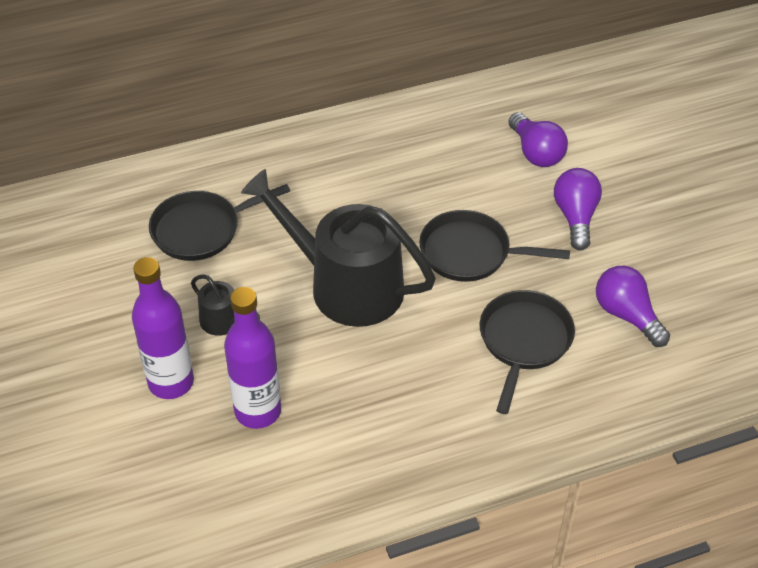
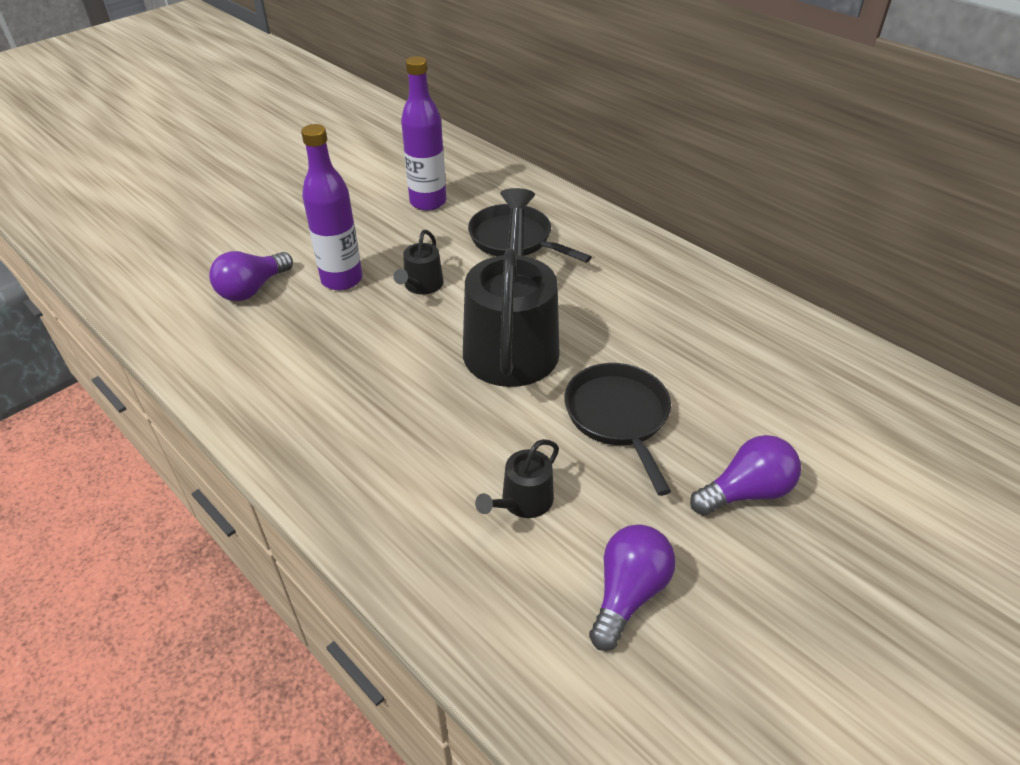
camera: 65 degrees right, 5 degrees down
(258, 411) = (334, 337): purple bottle -> purple bottle (428, 202)
(523, 342) = (523, 501): black pan -> black watering can
(536, 152) = (813, 424): purple light bulb -> purple light bulb (252, 289)

